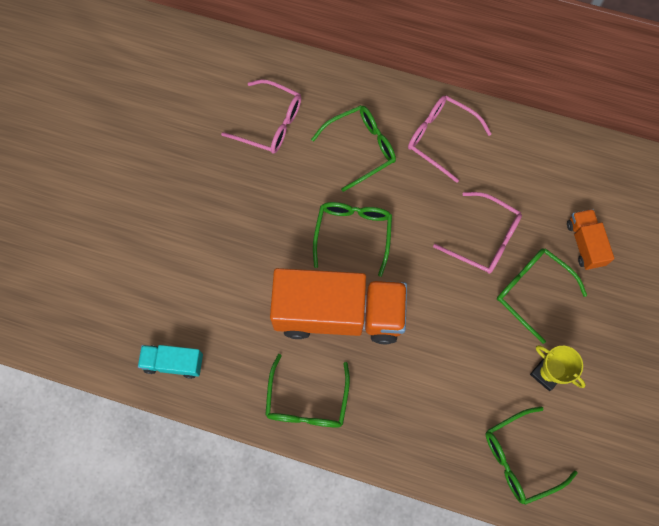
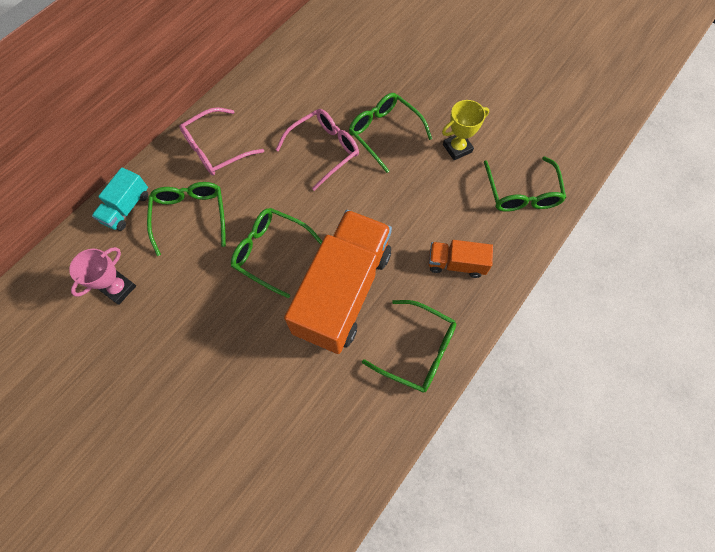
camera: 70 degrees left, 5 degrees down
(173, 363) = (330, 477): turquoise truck -> turquoise truck (126, 208)
(270, 123) = (119, 288): pink glasses -> pink trophy
(532, 291) = (384, 133): green glasses -> green glasses turned 75 degrees clockwise
(585, 243) = (360, 83): orange truck -> orange truck (456, 264)

